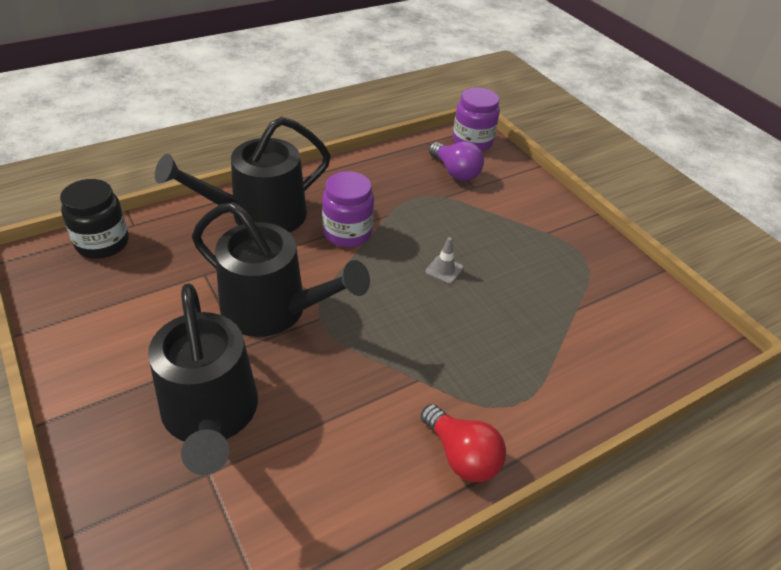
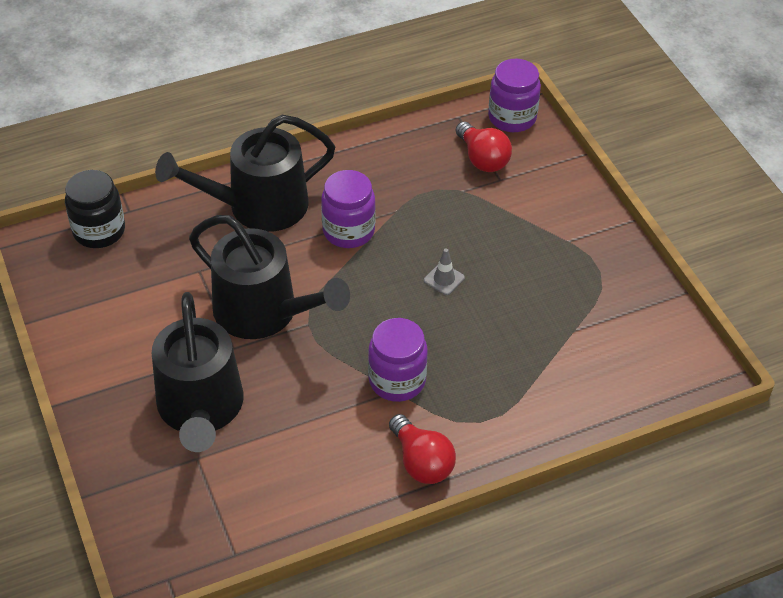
camera: 10 degrees right, 5 degrees up
(418, 368) = (397, 380): none -> purple jar
(455, 172) = (482, 159): purple light bulb -> red light bulb

